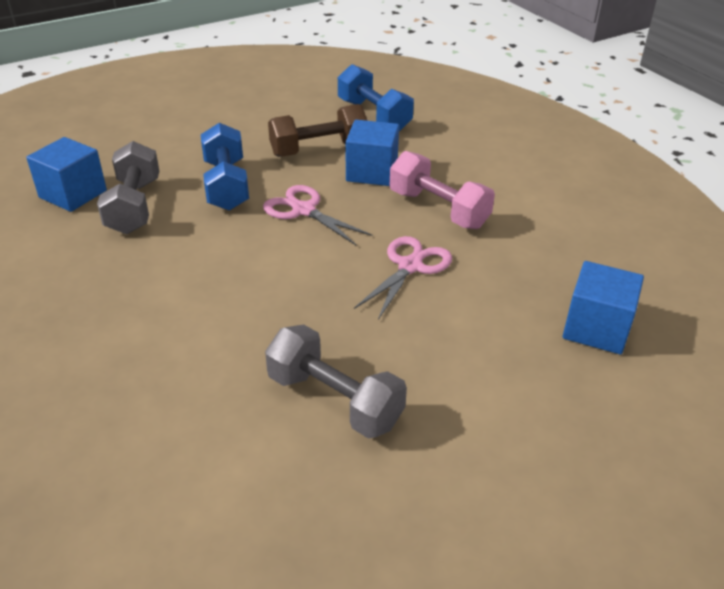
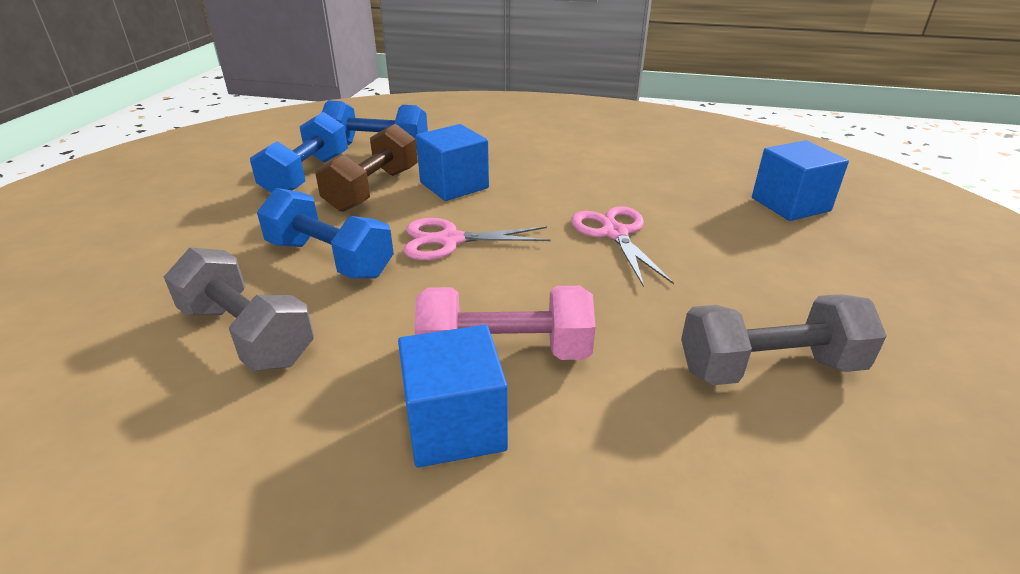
camera: 45 degrees left, 5 degrees down
(73, 194) = (124, 370): blue cube -> blue cube (455, 425)
(298, 119) = (307, 175): none -> blue dumbbell
(438, 209) = (556, 186): pink dumbbell -> pink dumbbell (505, 352)

